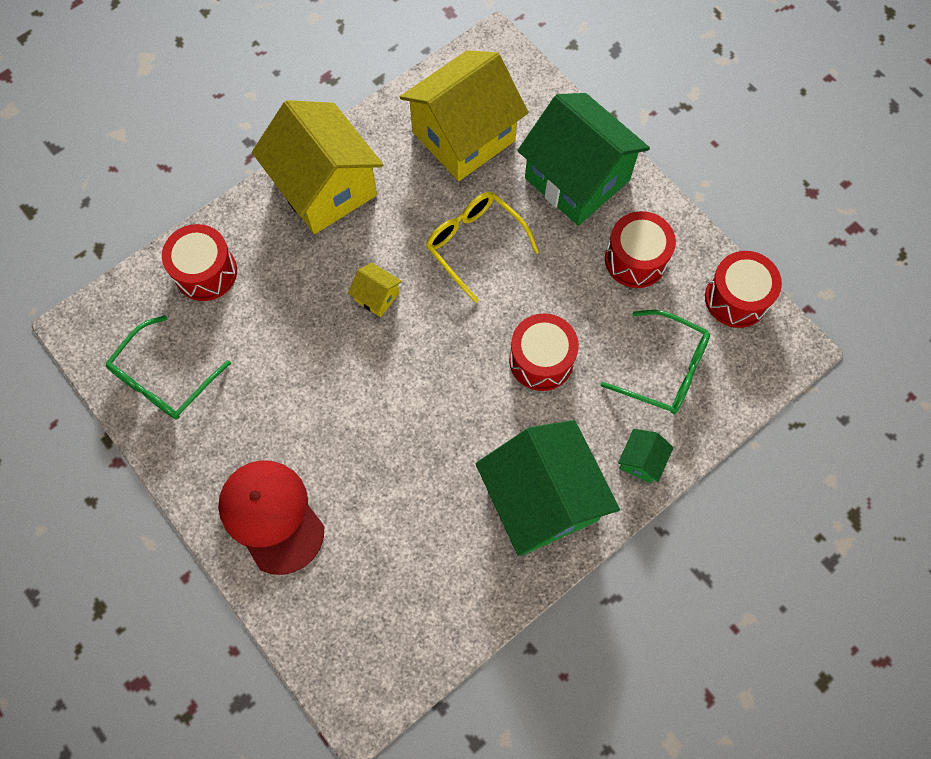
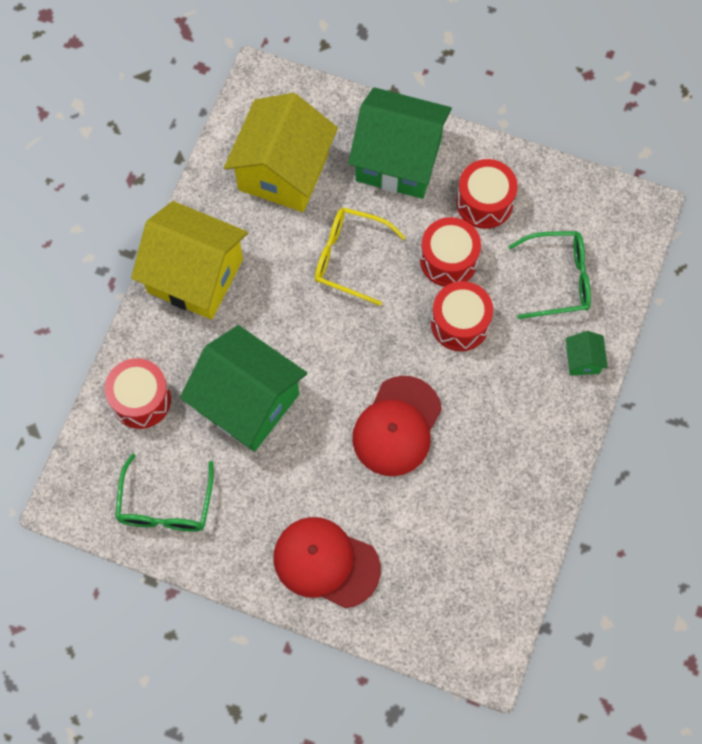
camera: 30 degrees left, 0 degrees up
(377, 297) = (297, 343): yellow house -> none
(420, 424) = (397, 426): none -> red cap
(542, 499) = (526, 431): green house -> green house (247, 402)
(736, 298) = (580, 193): red drum -> red drum (448, 260)

